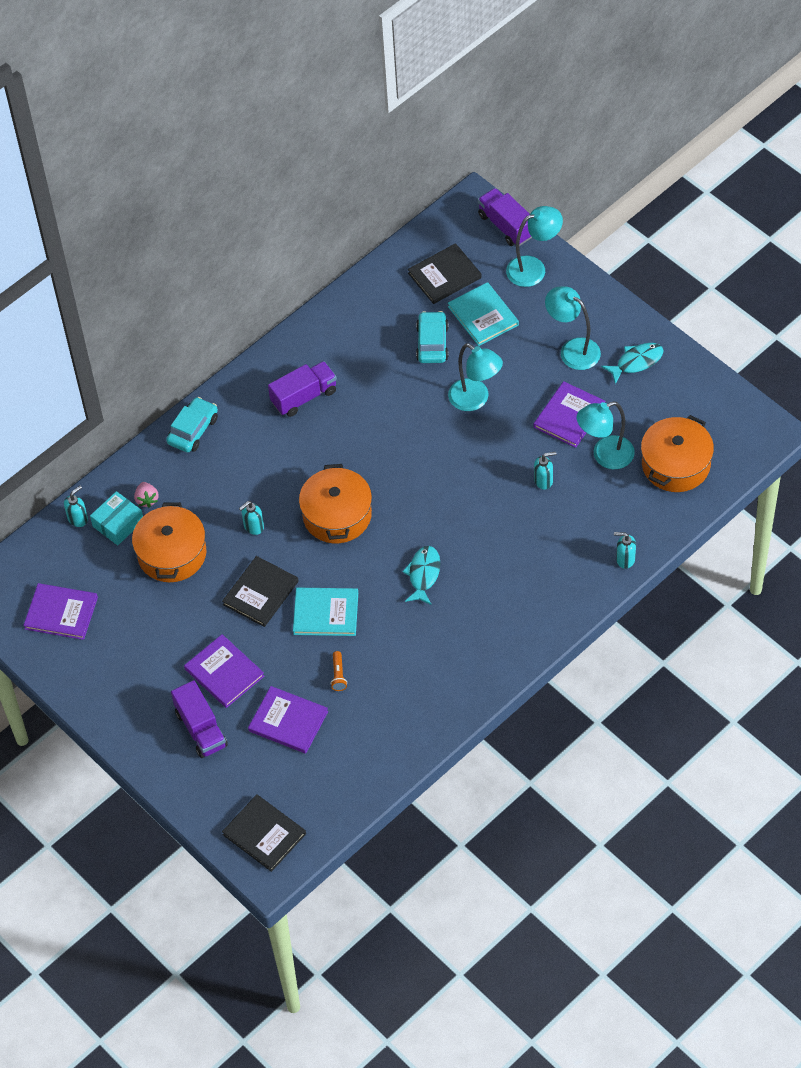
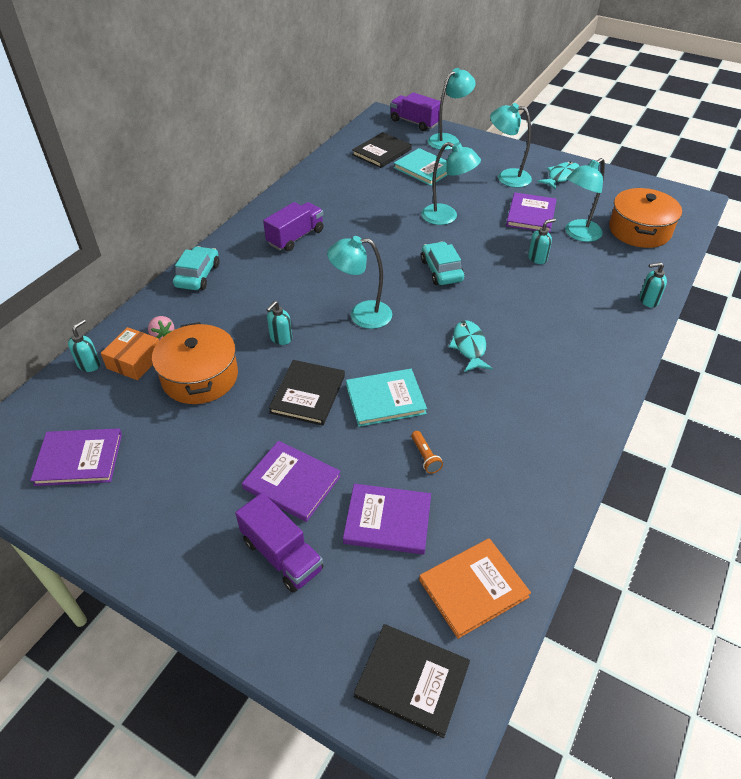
camera: 20 degrees left, 10 degrees down
(118, 523) = (135, 361): turquoise box -> orange box
(331, 786) = (473, 588): none -> orange book
(337, 515) = (361, 315): orange pot -> turquoise lamp
(432, 343) = (392, 189): turquoise car -> turquoise car (441, 270)

